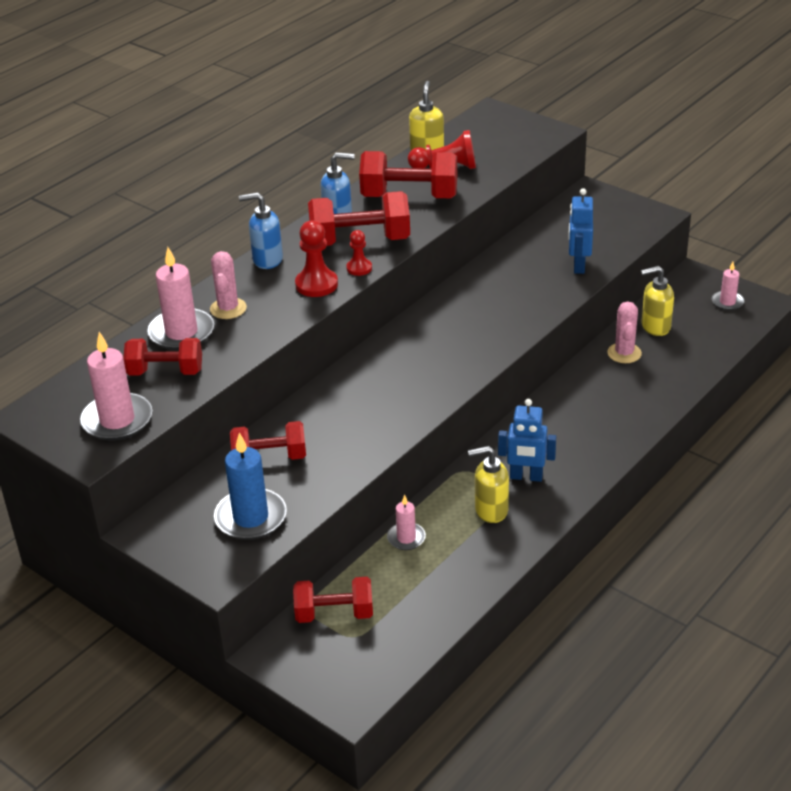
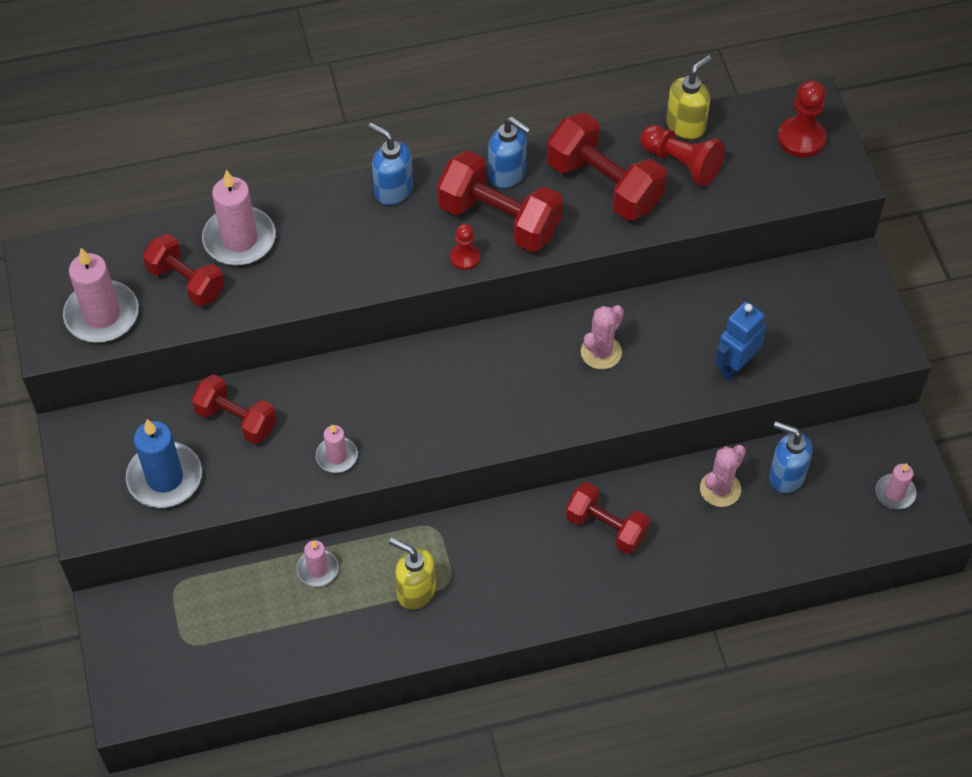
camera: 35 degrees right, 20 degrees up
(228, 309) = (304, 234): pink cactus -> pink cactus (601, 352)
(316, 284) = (407, 254): red pawn -> red pawn (801, 138)
(334, 614) = (191, 607): red dumbbell -> red dumbbell (606, 527)
(369, 438) = (337, 456): none -> pink candle
(526, 477) = (482, 575): blue robot -> none
(655, 327) = (786, 476): yellow soap dispenser -> blue soap dispenser

